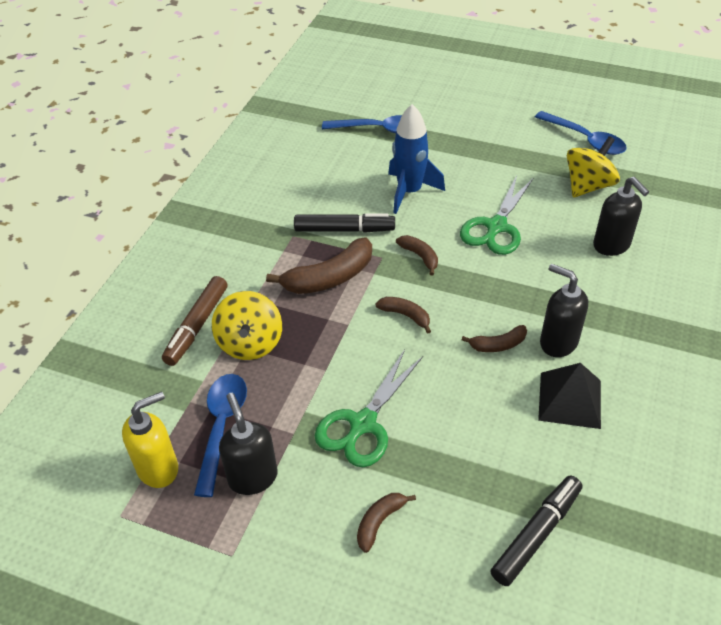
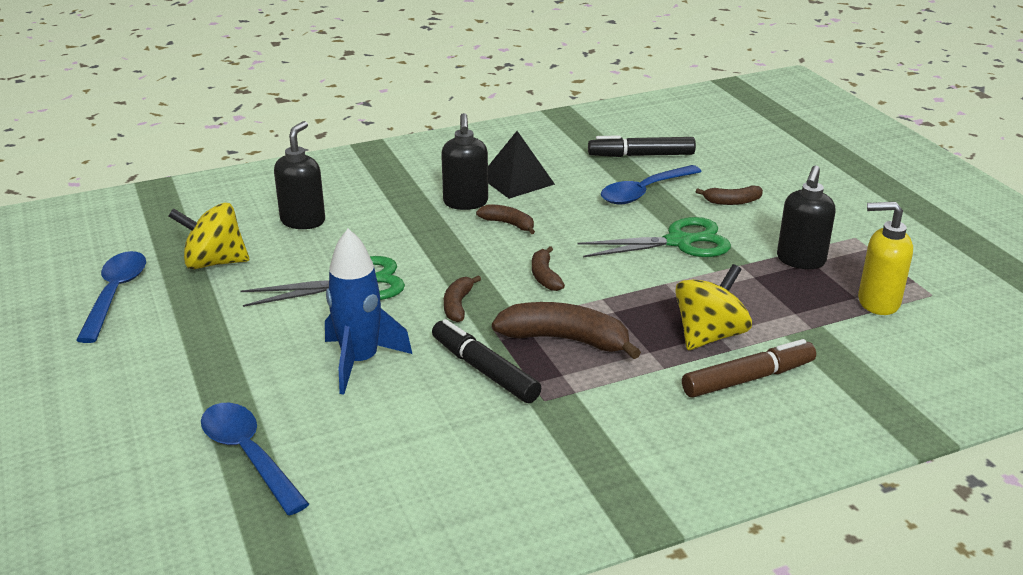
camera: 135 degrees left, 15 degrees down
(221, 427) = (798, 297): blue spoon -> blue spoon (644, 192)

